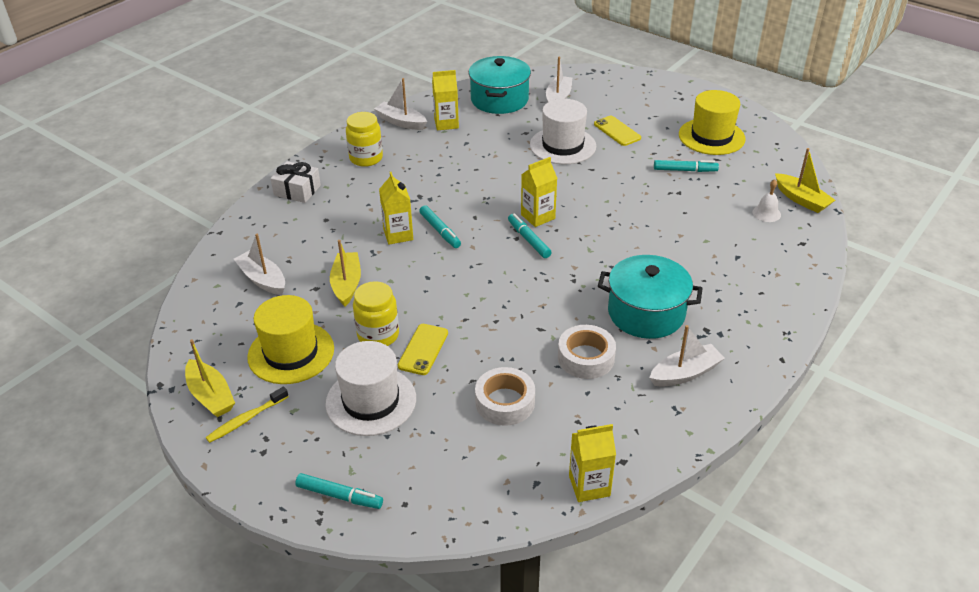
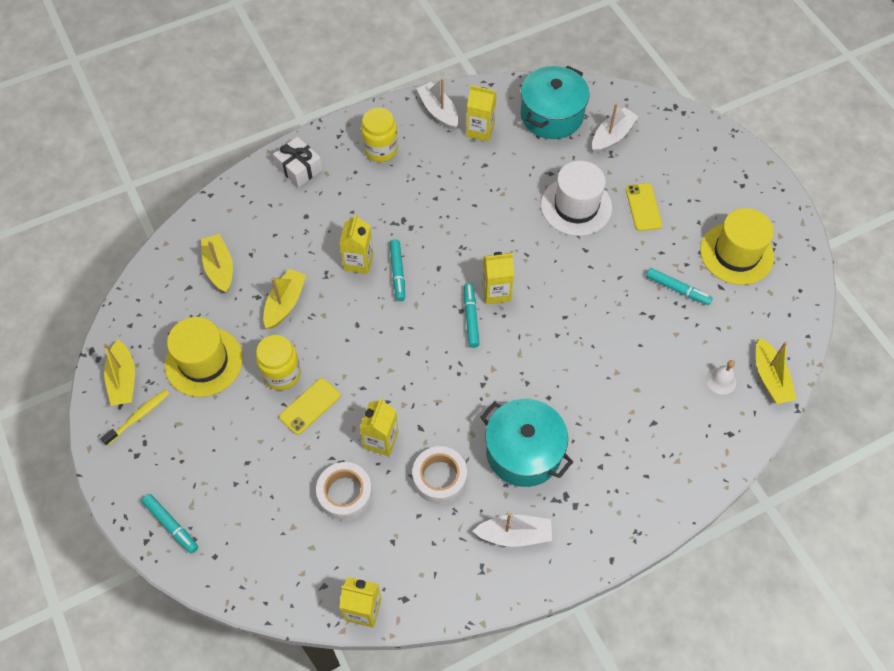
camera: 25 degrees right, 20 degrees up
(246, 419) = (138, 416): yellow toothbrush -> yellow toothbrush turned 150 degrees clockwise
(263, 279) = (219, 268): white boat -> yellow boat
(371, 401) = (240, 442): white hat -> none
(510, 350) = (381, 440): none -> yellow carton

